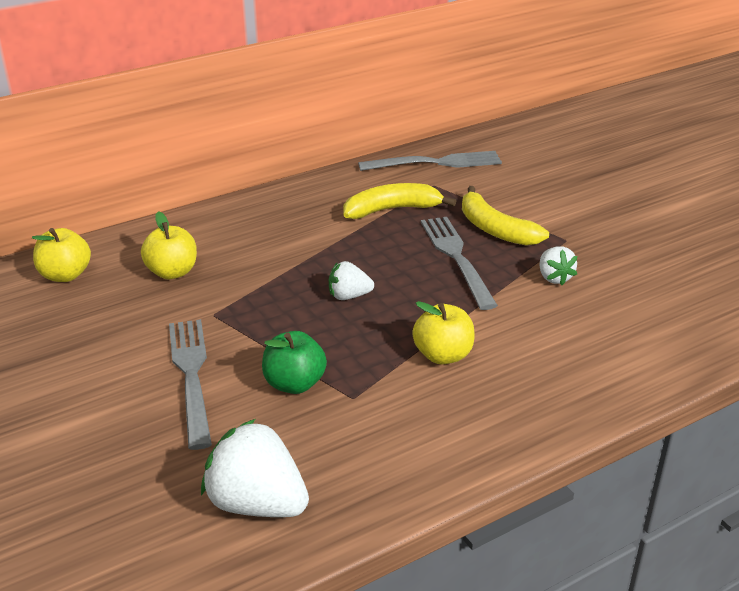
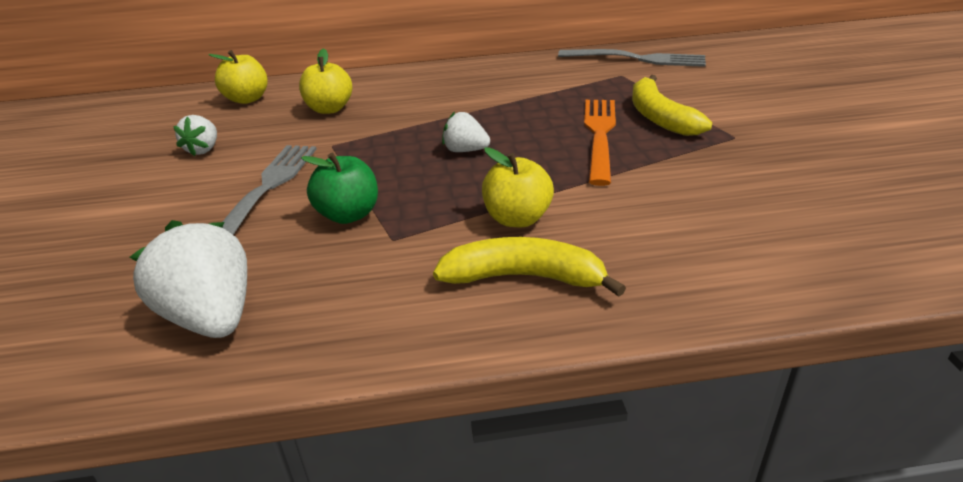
camera: 25 degrees right, 0 degrees up
(392, 209) = (565, 89): yellow banana -> yellow banana (524, 277)
(456, 257) = (599, 135): grey fork -> orange fork
(554, 278) = (697, 169): white strawberry -> white strawberry (203, 150)

